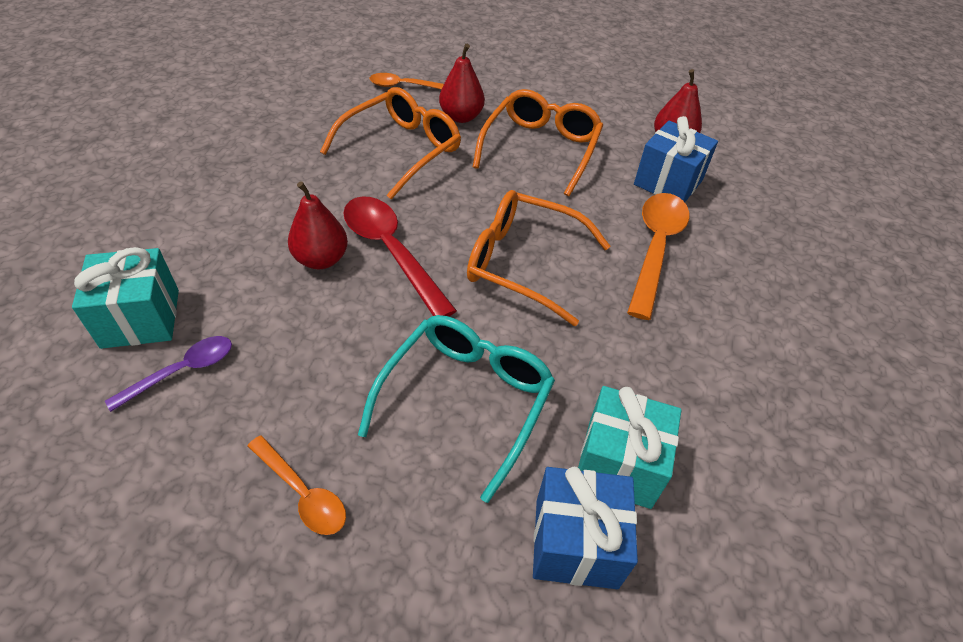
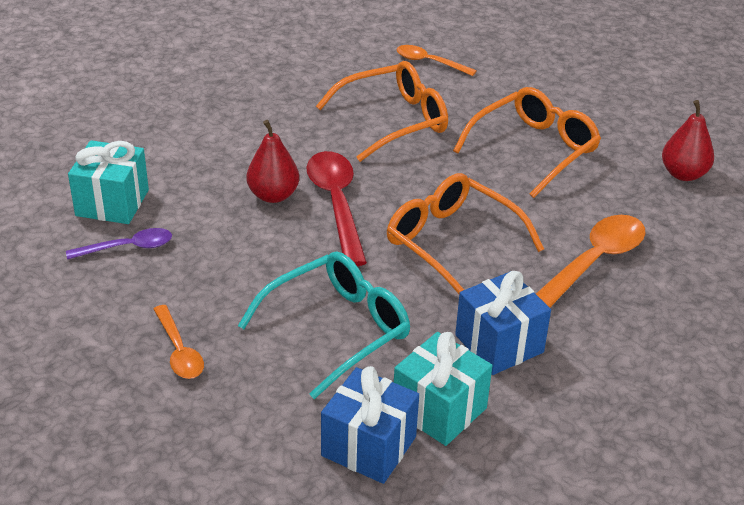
camera: 25 degrees right, 10 degrees down
(461, 117) = (470, 103): red pear -> none
(668, 182) = (649, 210): blue gift -> blue gift (499, 344)

